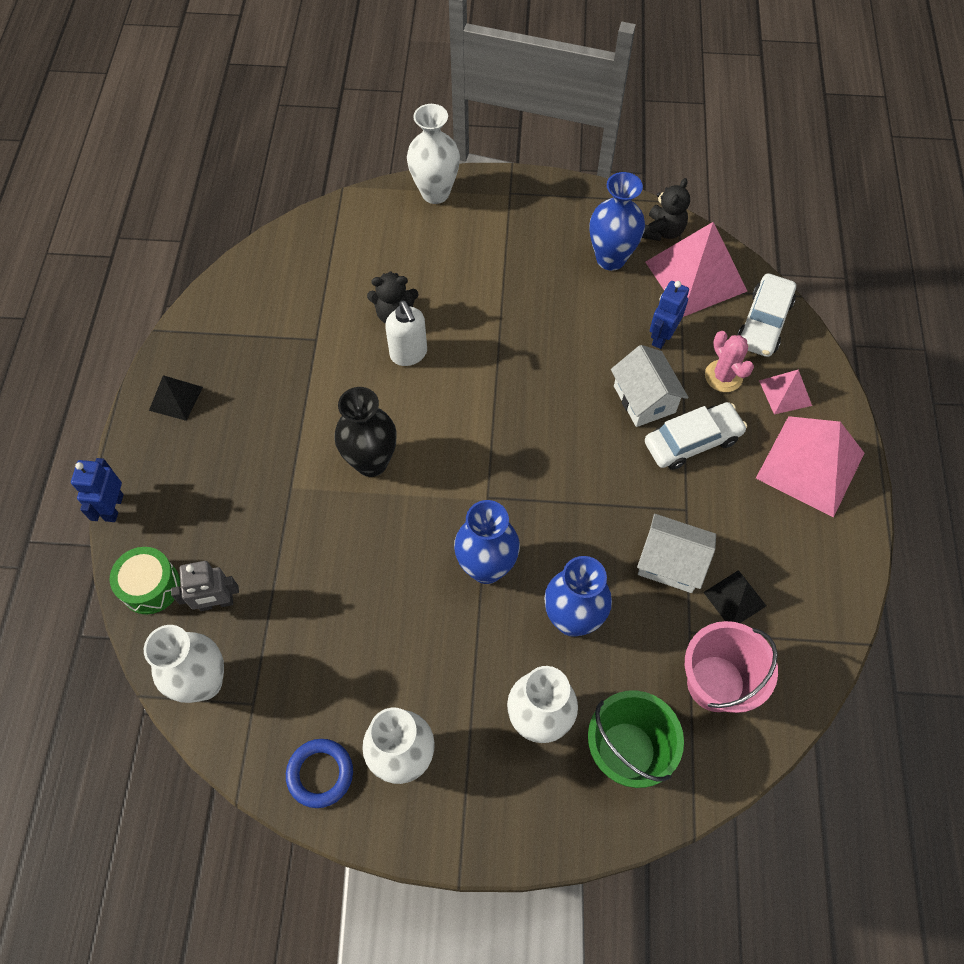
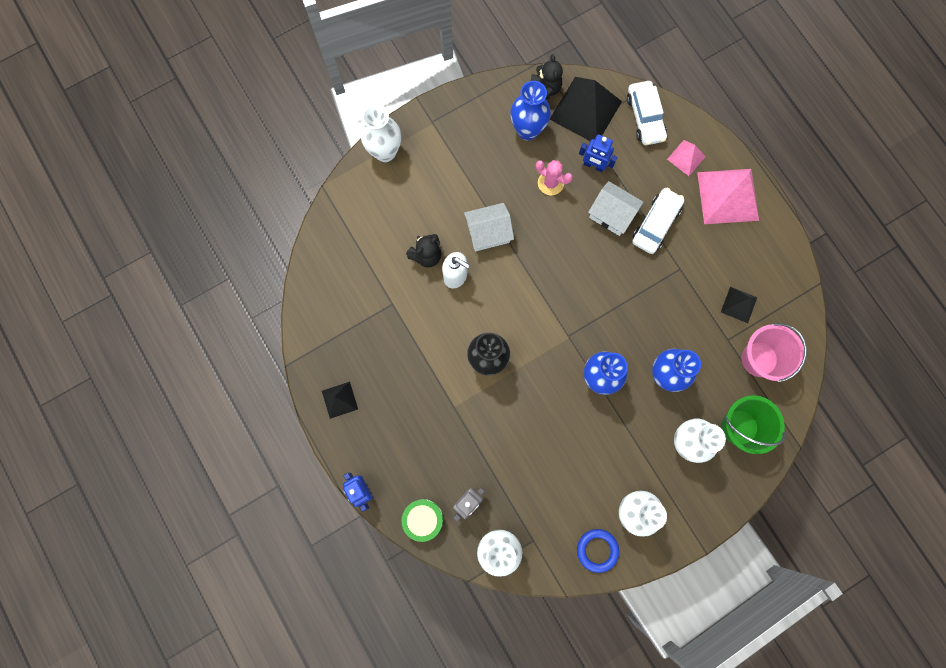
camera: 35 degrees left, 15 degrees up
(661, 336) = (593, 166): blue robot -> blue robot turned 60 degrees counterclockwise
(670, 563) = (693, 306): white house -> white house (488, 233)
(695, 276) = (585, 110): pink pyramid -> black pyramid
(723, 376) = (645, 169): pink cactus -> pink cactus (550, 183)

